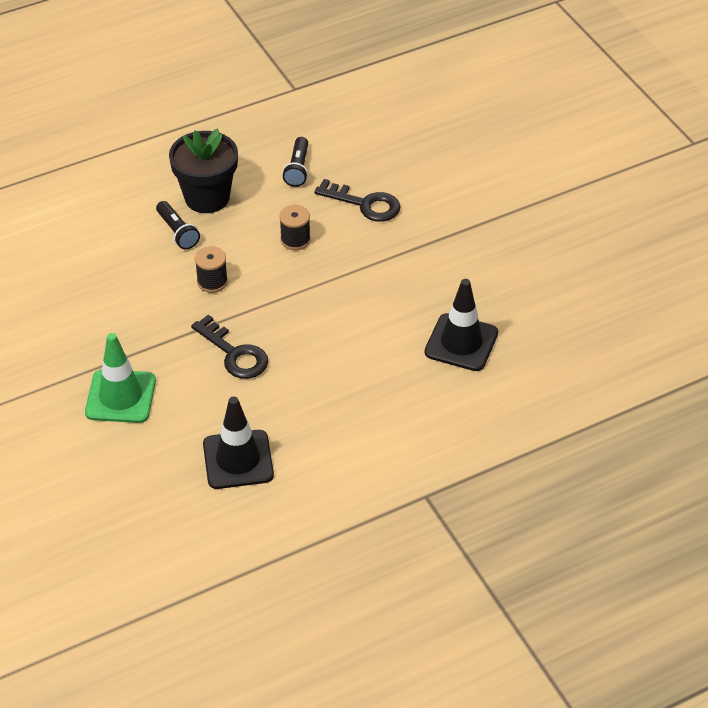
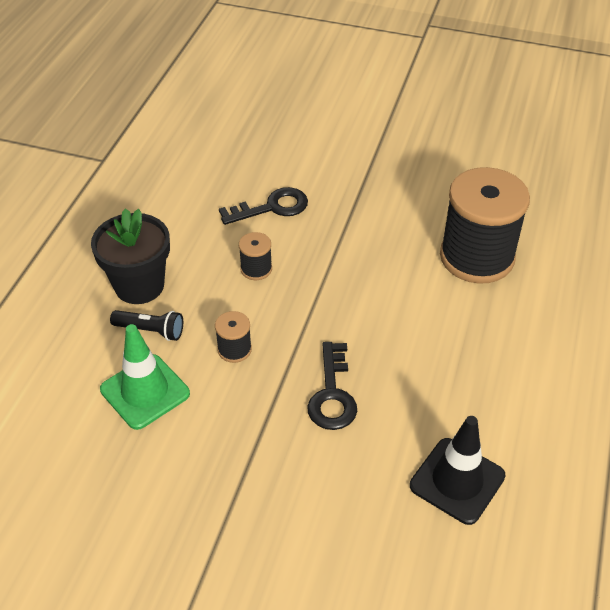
camera: 45 degrees left, 0 degrees up
(120, 397) = (289, 511): green traffic cone -> green traffic cone (145, 391)
(234, 354) = (332, 394): black key -> black key turned 90 degrees clockwise
(297, 169) = (185, 216): black flashlight -> none
(461, 343) = (476, 257): black traffic cone -> black spool

